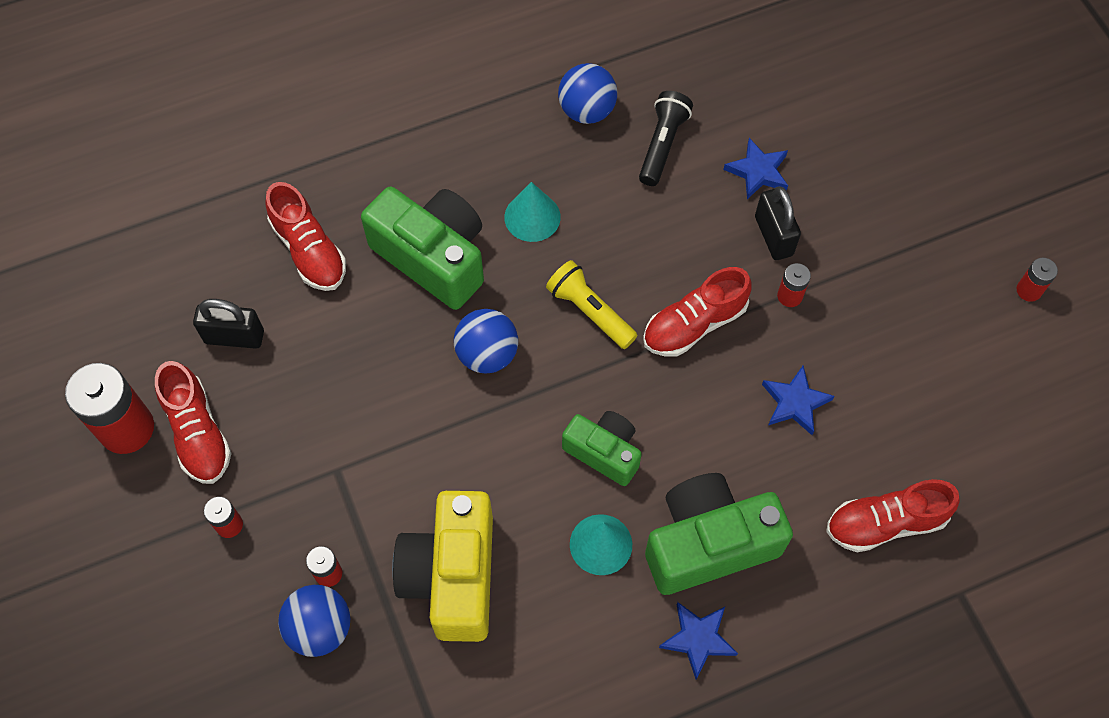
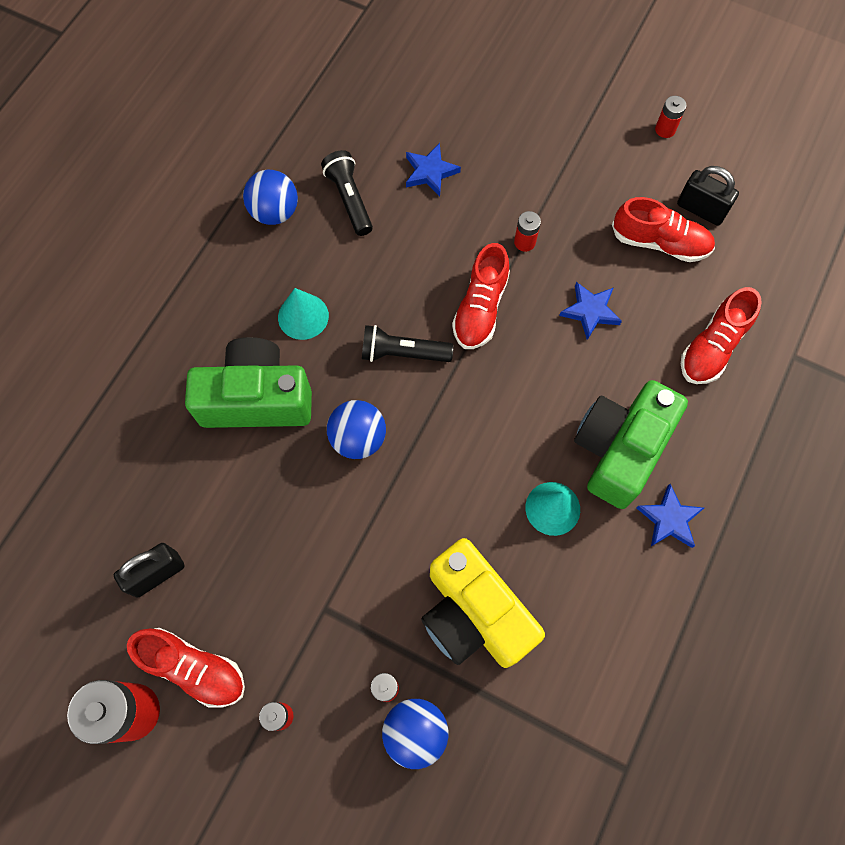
camera: 40 degrees left, 5 degrees up
(309, 250) = (157, 464): red shoe -> red shoe (660, 242)
(590, 311) = (403, 353): yellow flashlight -> black flashlight
(604, 452) = (498, 443): green camera -> none
(773, 236) = (479, 209): black padlock -> black padlock (700, 209)

